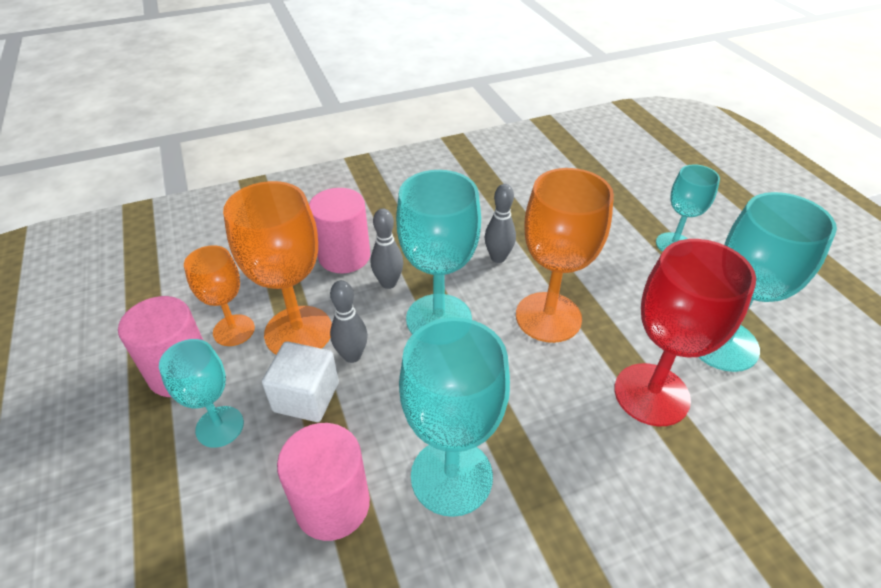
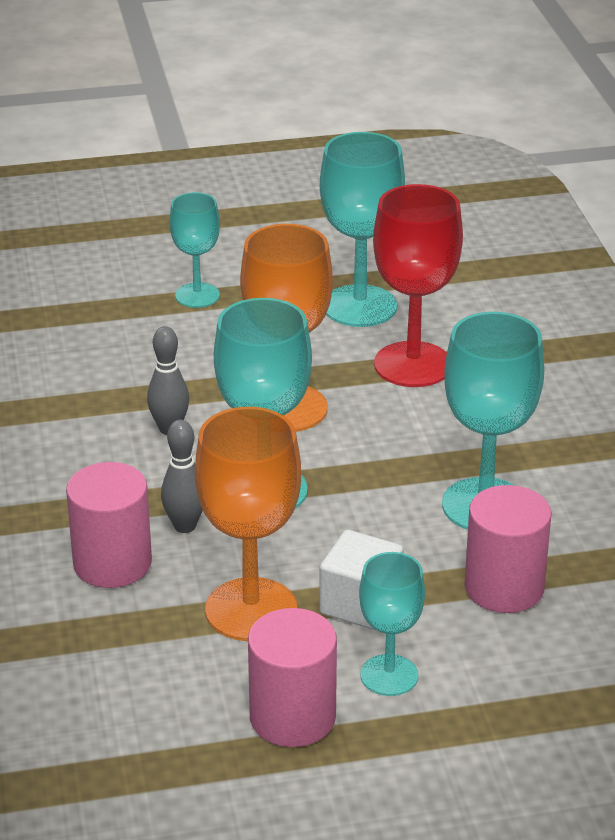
camera: 80 degrees left, 10 degrees down
(234, 330) = (230, 670): orange goblet -> none
(352, 356) = (305, 564): grey bowling pin -> none

